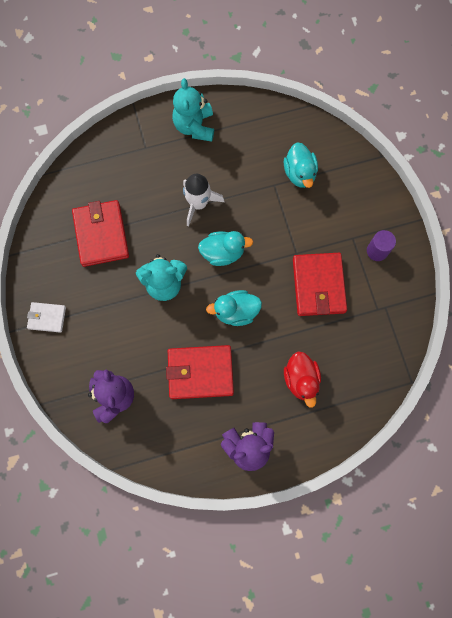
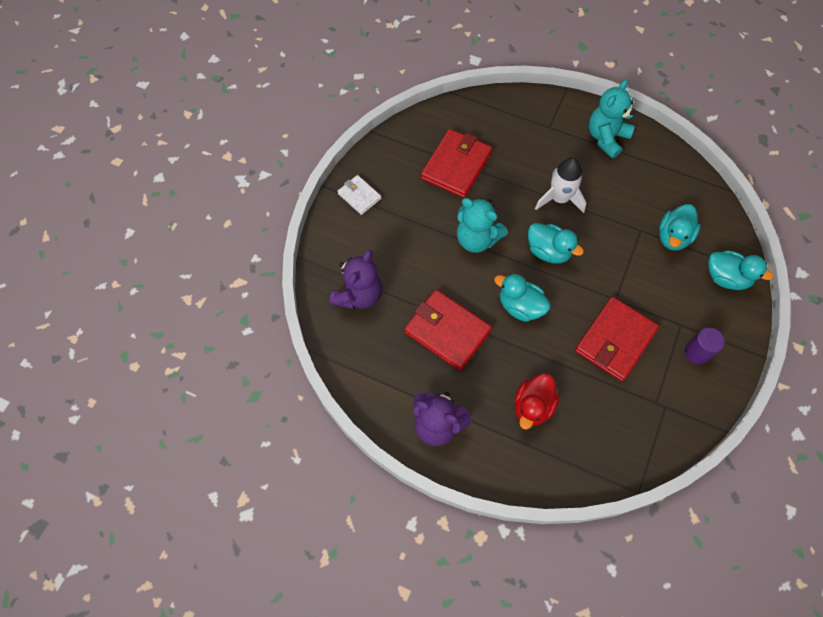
camera: 40 degrees right, 10 degrees down
(356, 178) = (726, 278): none -> turquoise duck

